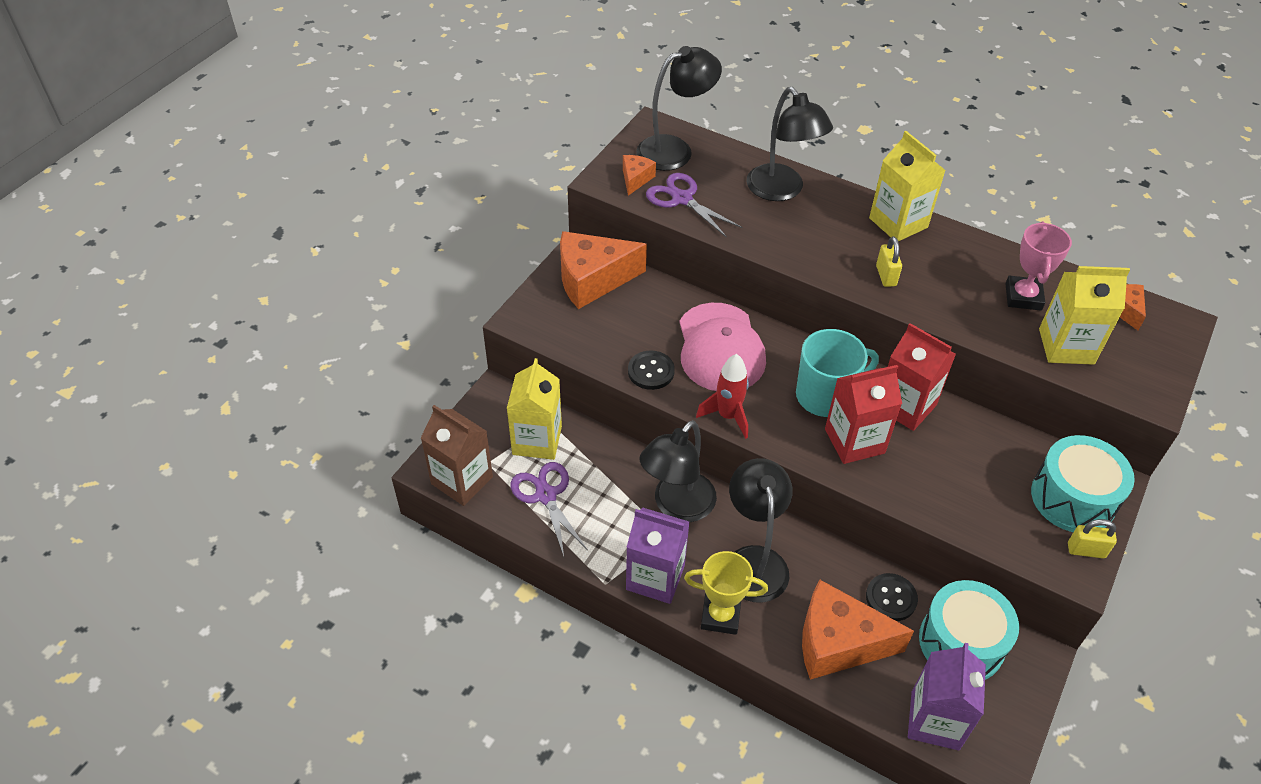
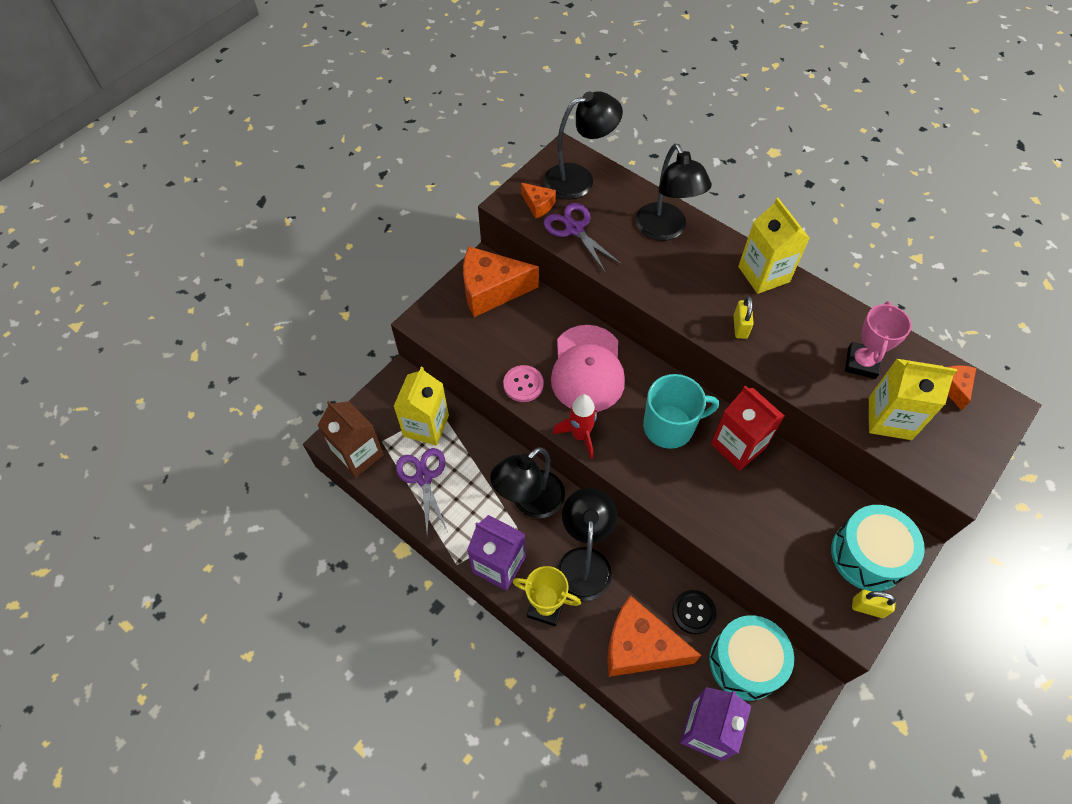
camera: 10 degrees right, 10 degrees up
(635, 179) = (538, 205): orange cheese -> orange cheese turned 105 degrees clockwise
(651, 371) = (523, 384): black button -> pink button
(854, 441) = (685, 474): red carton -> none

